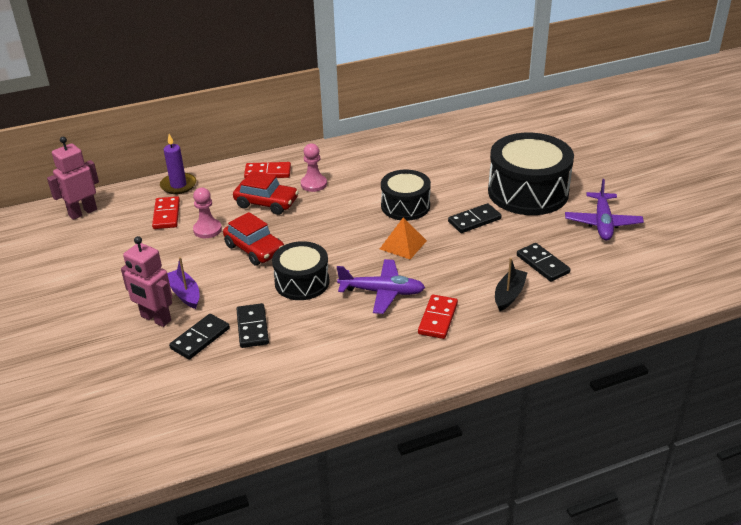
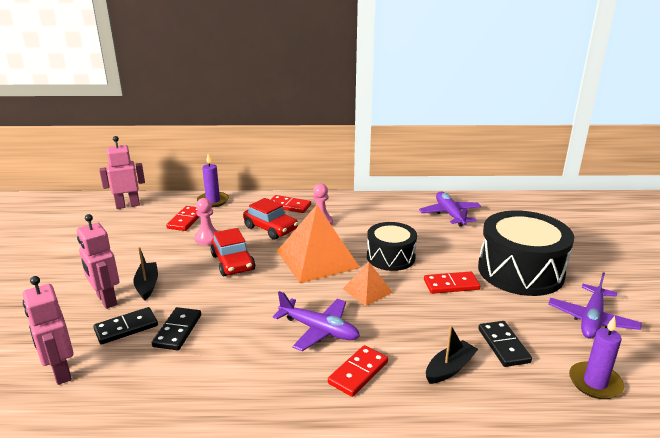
camera: 20 degrees right, 10 degrees down
(173, 393) = (60, 372): none -> pink robot
(185, 294) = (147, 285): purple boat -> black boat
(302, 282) = (251, 301): black drum -> none
(336, 225) = (317, 259): none -> orange pyramid
(437, 146) = (450, 214): none -> purple plane
(474, 220) = (451, 285): black domino -> red domino
(622, 275) = (595, 383): none -> purple candle

